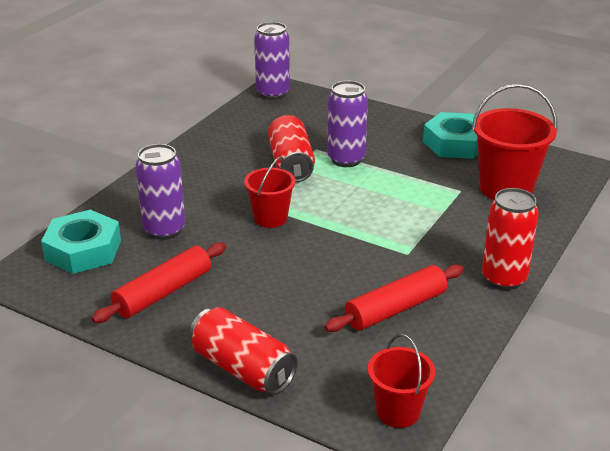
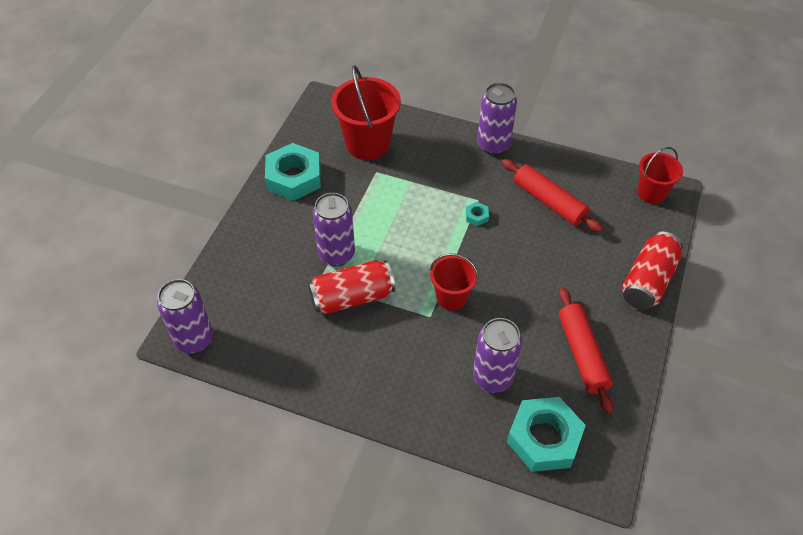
camera: 100 degrees left, 20 degrees up
(163, 292) = (582, 354): red rolling pin -> red rolling pin turned 45 degrees clockwise
(381, 249) = (476, 216): none -> turquoise nut
(503, 279) = (493, 145): red can -> purple can

